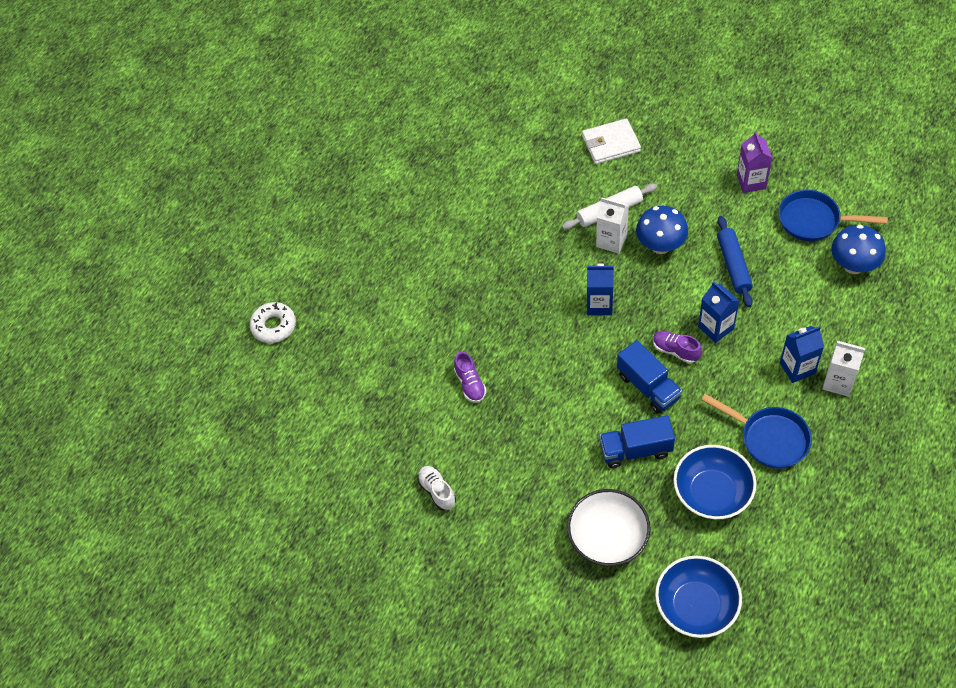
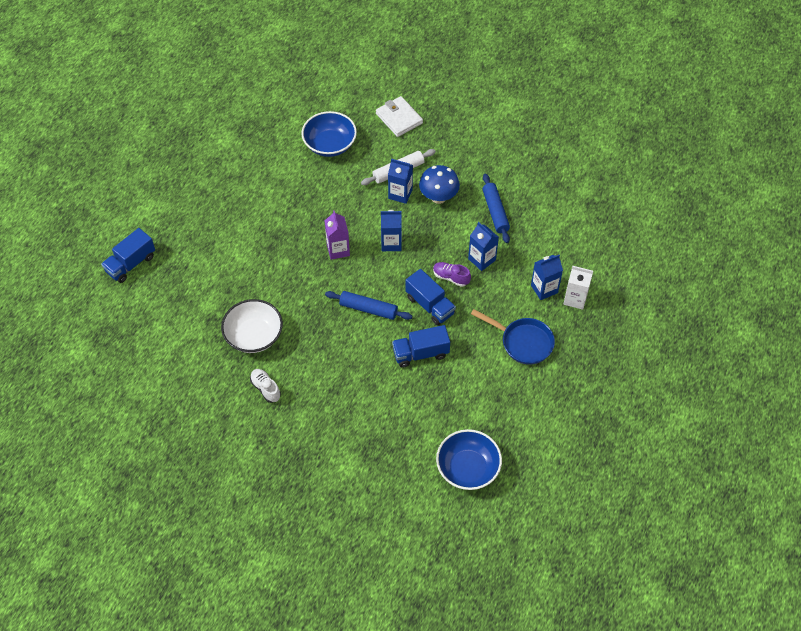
camera: 10 degrees left, 0 degrees up
(274, 326) = (131, 264): white donut -> blue truck
(470, 384) = (290, 306): purple shoe -> none
(569, 390) = (368, 309): none -> blue rolling pin
(608, 538) = (400, 420): white bowl -> white bowl (254, 336)
(611, 144) = (399, 118): white wallet -> white wallet turned 75 degrees clockwise
(611, 241) = (400, 194): white carton -> blue carton
(712, 493) = (479, 384): blue bowl -> blue bowl (330, 144)
(751, 182) = (508, 147): purple carton -> purple carton (338, 250)
(814, 221) = (557, 177): blue pan -> none
(853, 265) = (587, 211): blue mushroom -> none

